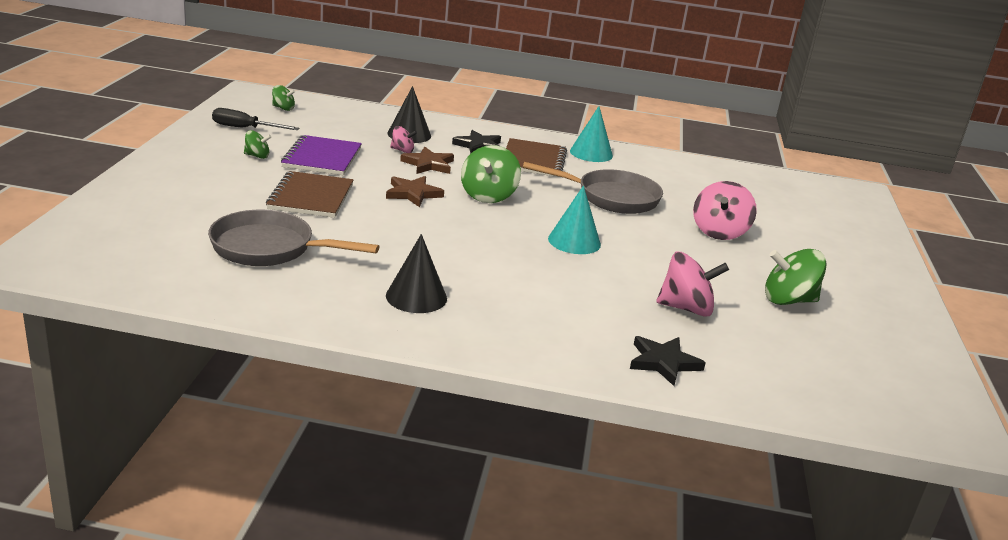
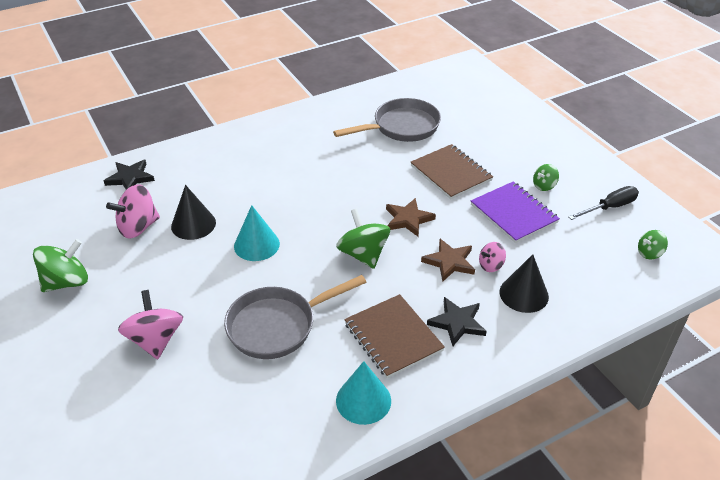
camera: 145 degrees right, 15 degrees up
(416, 297) = (293, 143): black cone -> black cone (193, 224)

